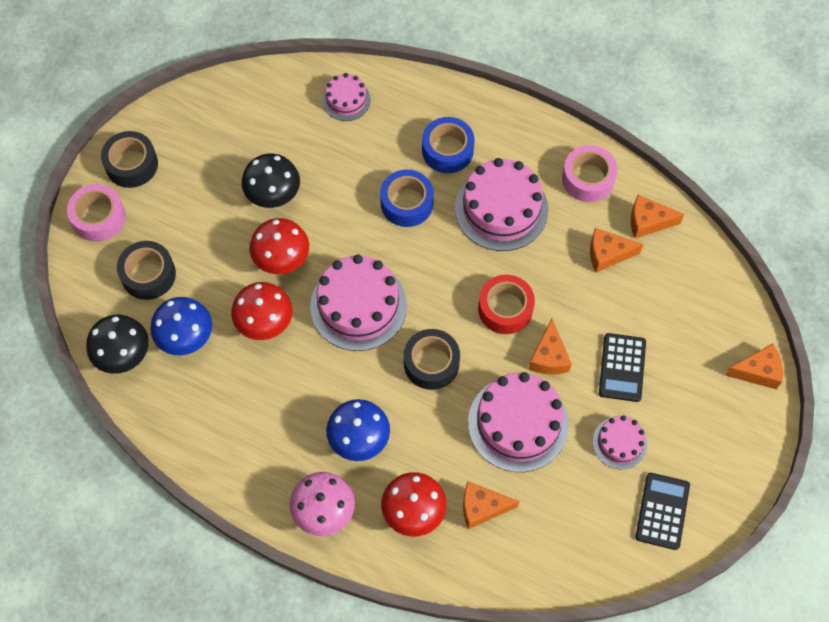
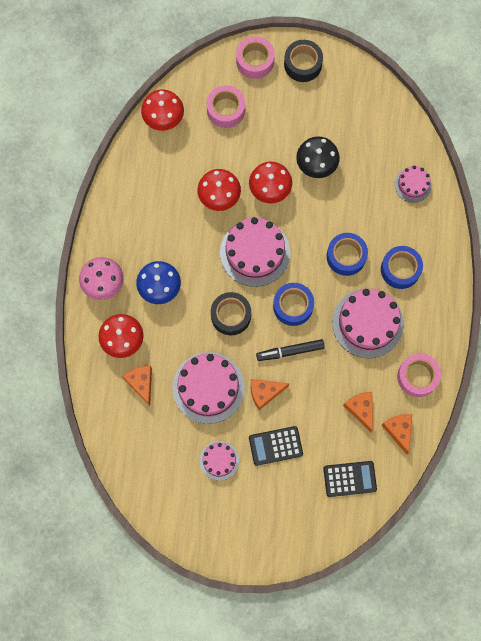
camera: 70 degrees right, 10 degrees up
(124, 355) = (164, 119): black mushroom -> red mushroom
(148, 275) = (226, 110): black tape -> pink tape
(186, 338) = (190, 152): blue mushroom -> none
(447, 285) = (293, 306): none -> blue tape
(505, 309) = (290, 351): red tape -> black marker
(662, 511) = (180, 503): black calculator -> black calculator (349, 479)
(757, 371) = (308, 542): orange cheese -> none

